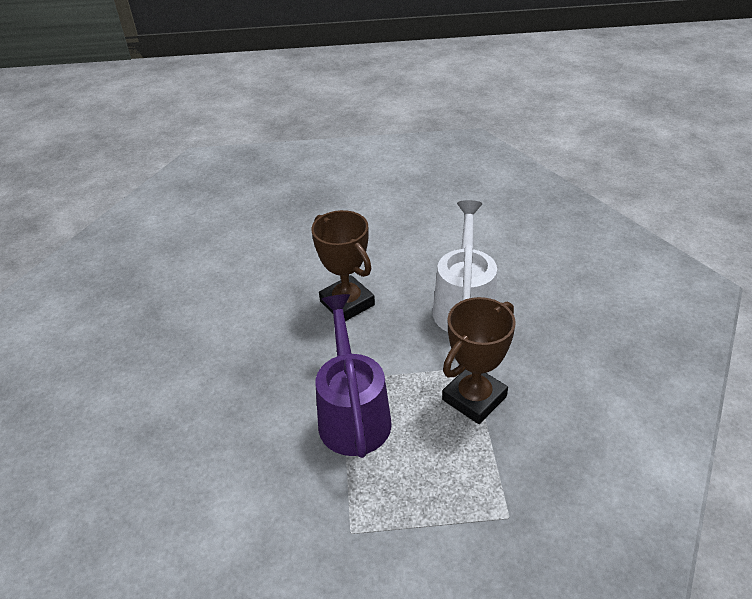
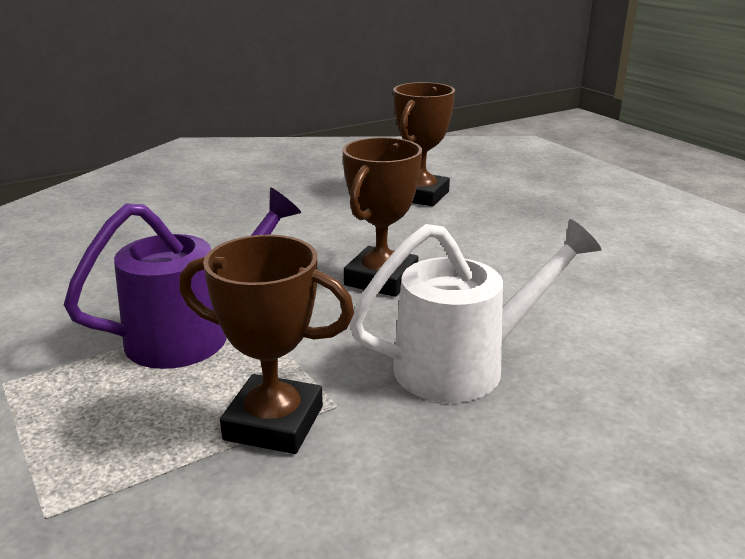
camera: 60 degrees right, 15 degrees down
(239, 241) = (420, 195): none -> brown trophy

